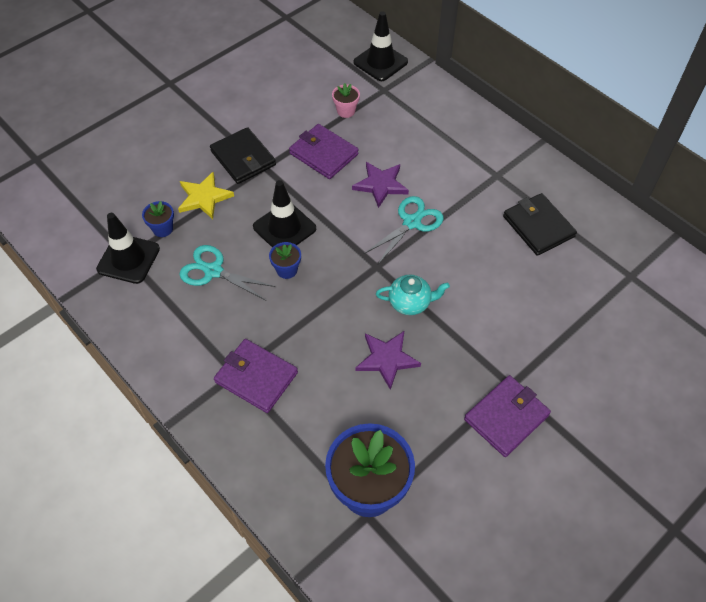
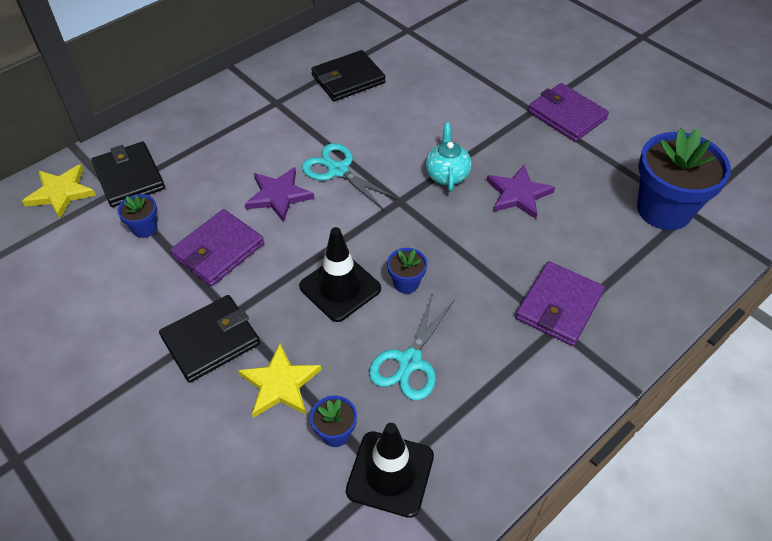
camera: 90 degrees left, 5 degrees down
(346, 111) = (145, 228): pink flower pot -> blue flower pot
(380, 62) = (61, 193): black traffic cone -> yellow star
(398, 95) = (129, 177): none -> black wallet

